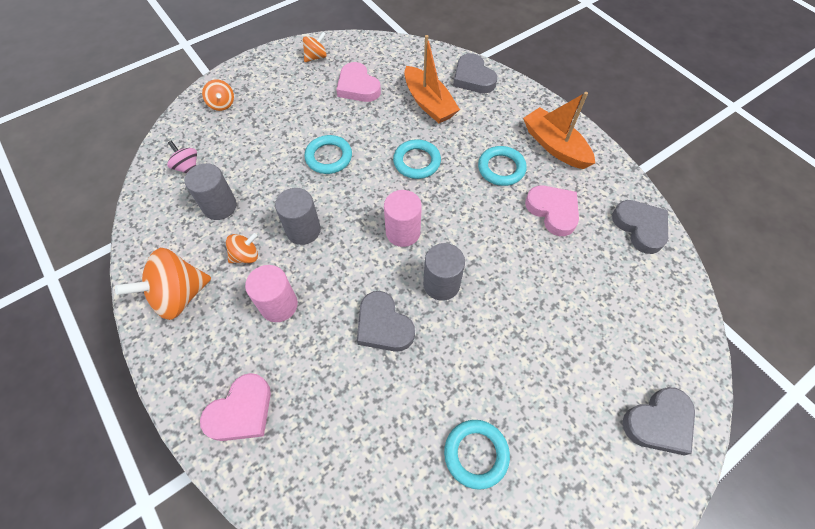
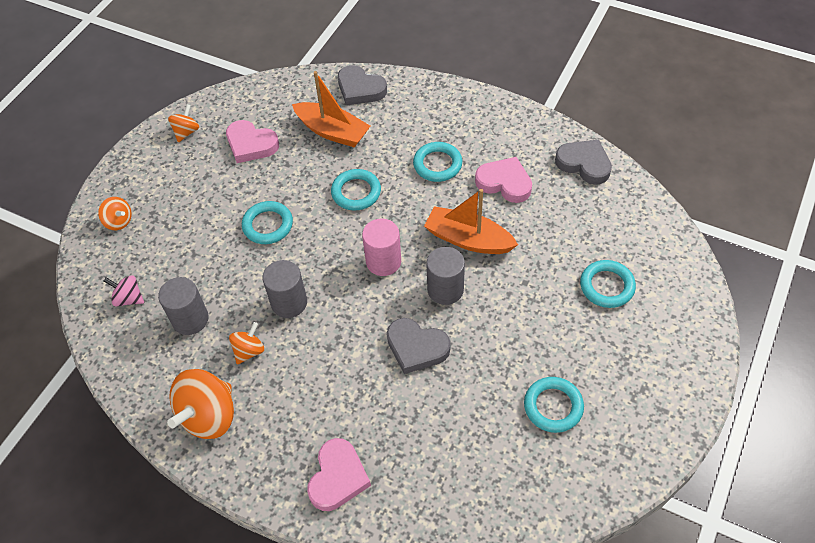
camera: 25 degrees left, 5 degrees down
(279, 305) = (311, 377): pink cylinder -> none
(554, 146) = (473, 123): orange boat -> orange boat (468, 239)
(598, 358) = (607, 286): none -> turquoise ring
(659, 422) = (676, 312): grey heart -> none

